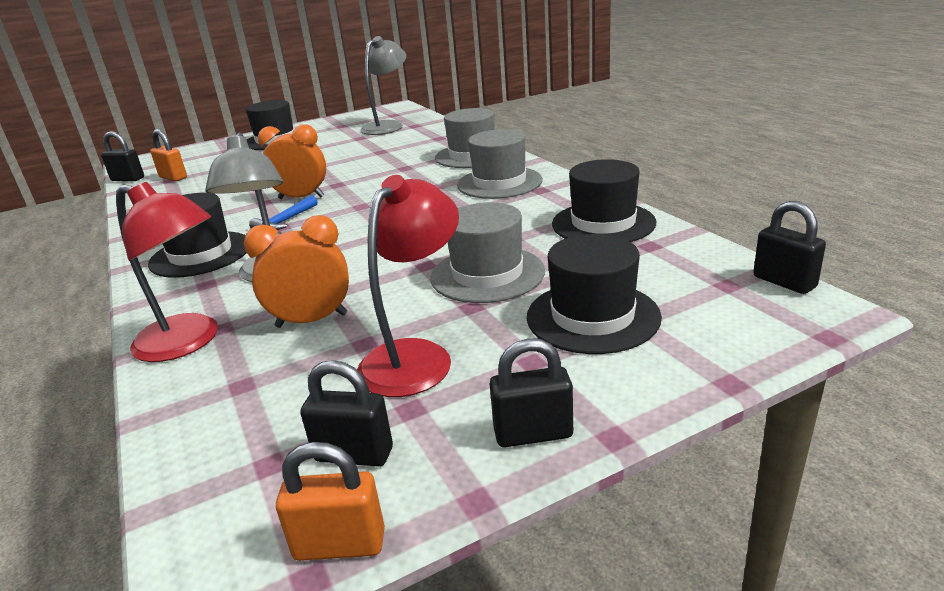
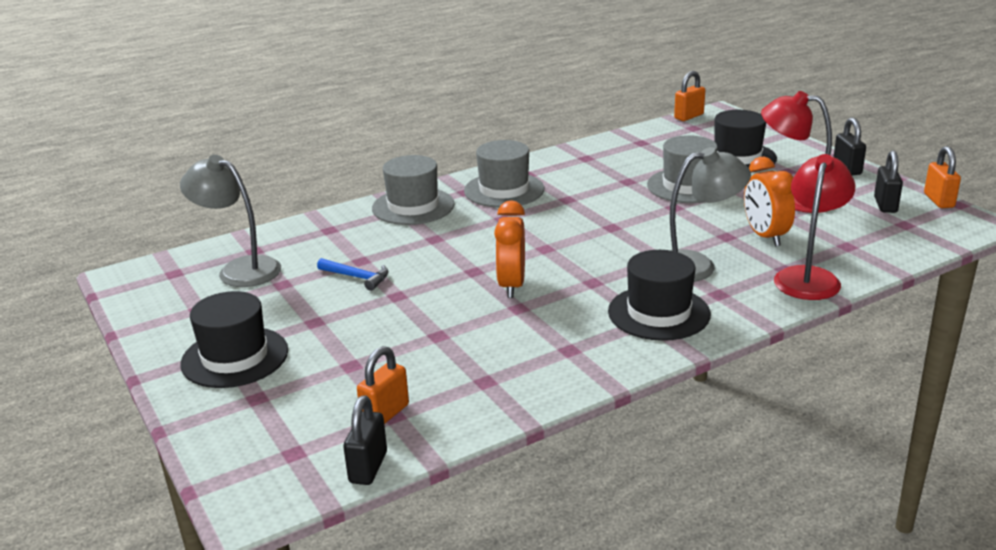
camera: 95 degrees left, 0 degrees up
(285, 221) = (579, 282): blue hammer -> blue hammer (357, 277)
(603, 223) = (603, 154): black hat -> none
(784, 282) = (689, 116): black padlock -> orange padlock

